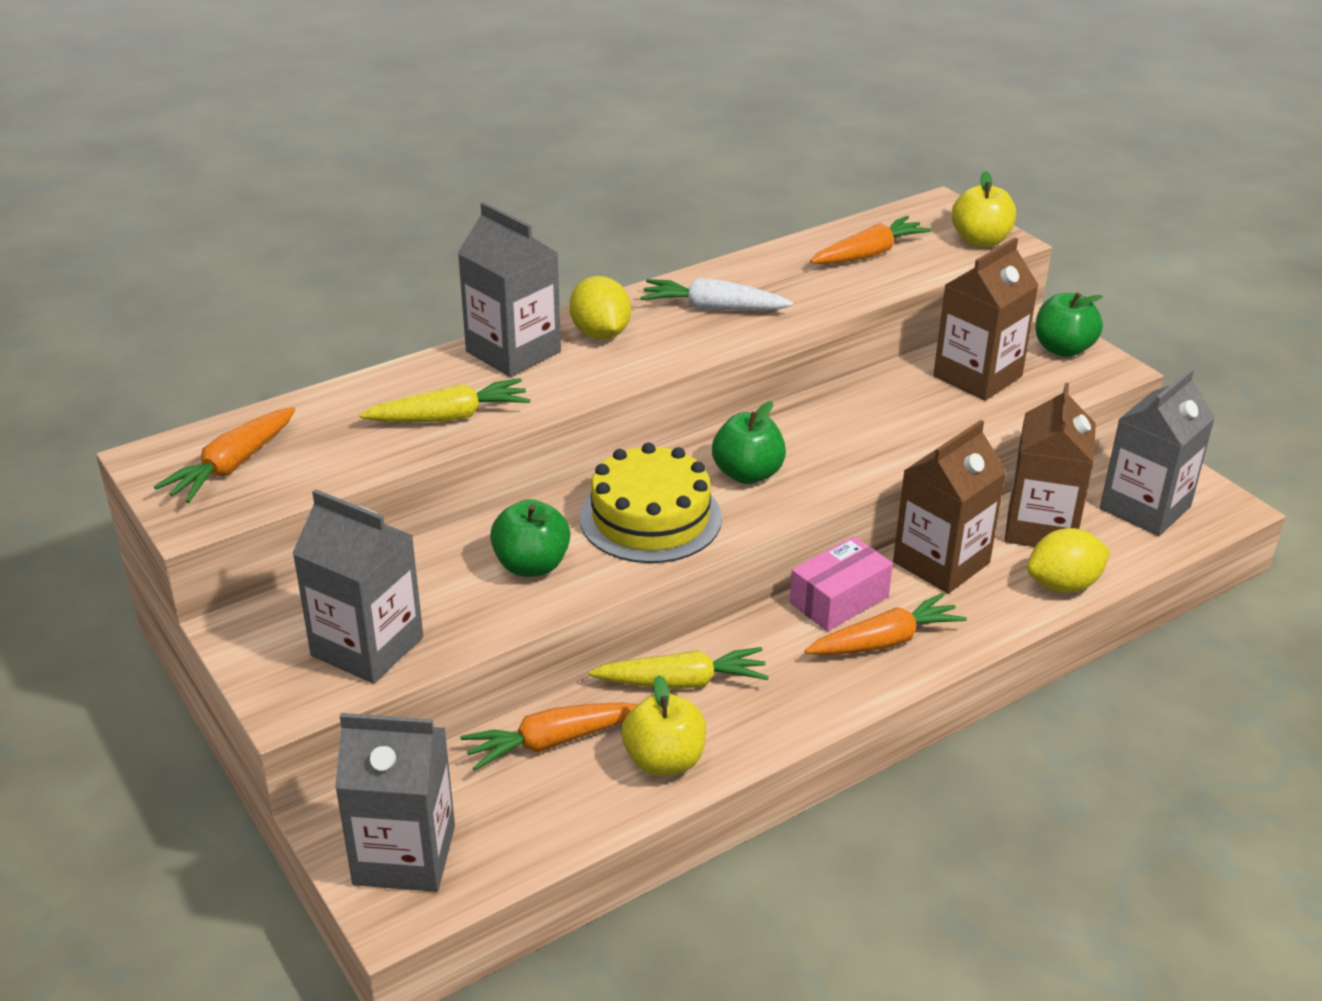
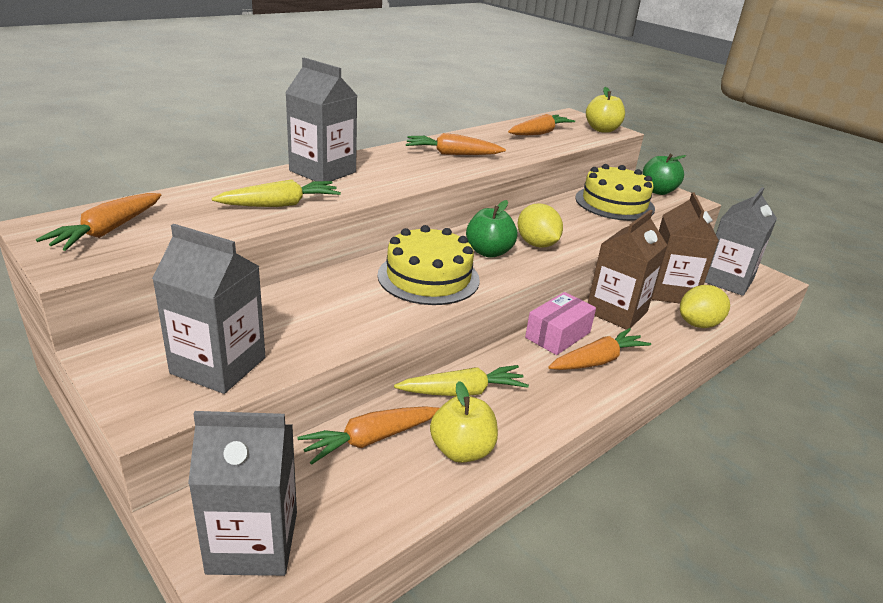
camera: 10 degrees left, 5 degrees down
(531, 565) = (346, 307): green apple -> none
(600, 334) = (381, 164): yellow lemon -> yellow lemon (536, 244)
(713, 308) = (452, 154): white carrot -> orange carrot
(977, 376) = (614, 203): brown carton -> yellow cake

